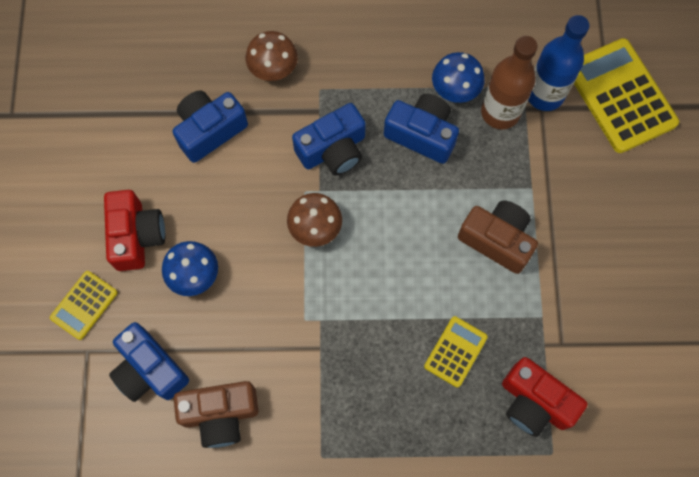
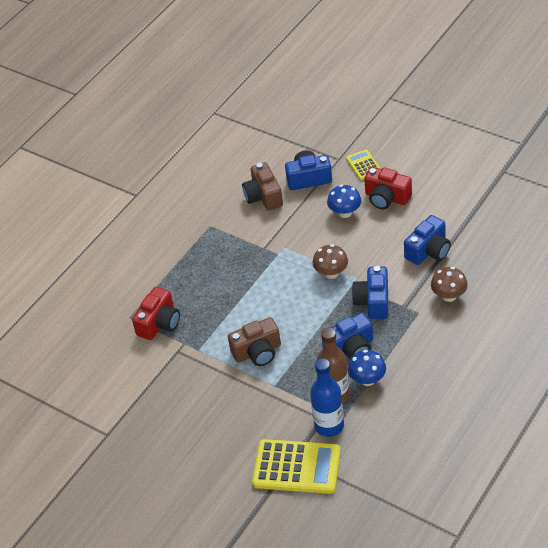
camera: 130 degrees right, 25 degrees down
(210, 130) = (428, 251): blue camera -> blue camera turned 45 degrees clockwise
(220, 414) = (263, 196): brown camera -> brown camera turned 45 degrees counterclockwise
(455, 351) = (213, 302): yellow calculator -> none
(534, 402) = (159, 323): red camera -> red camera turned 135 degrees clockwise

